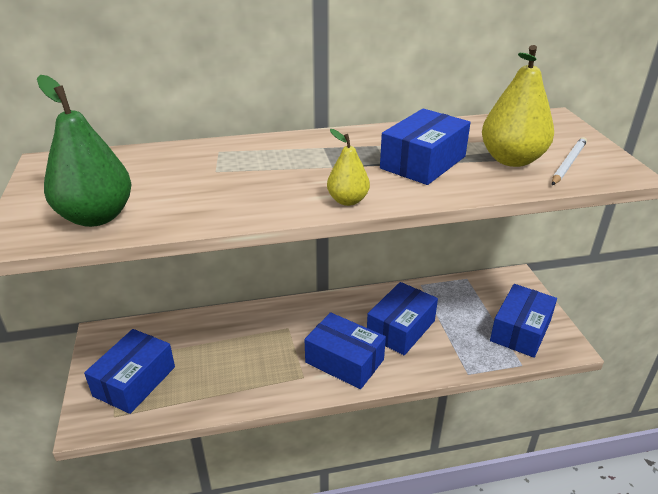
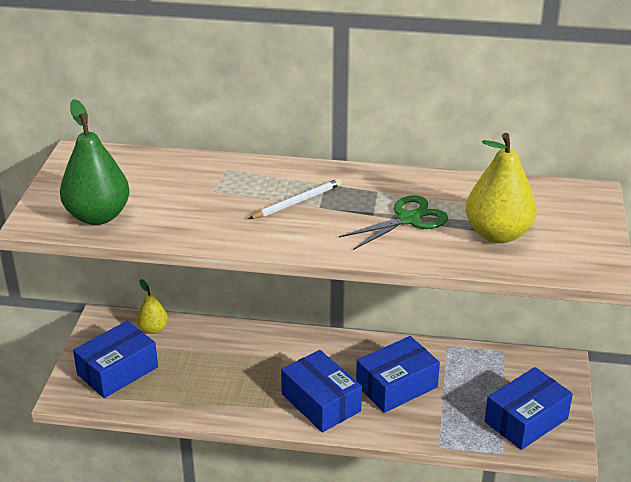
camera: 20 degrees right, 0 degrees up
(347, 200) = (309, 244): yellow pear -> yellow pear (153, 329)
(423, 162) = (408, 219): blue box -> green scissors
(568, 163) = (551, 249): white pencil -> white pencil (297, 202)

